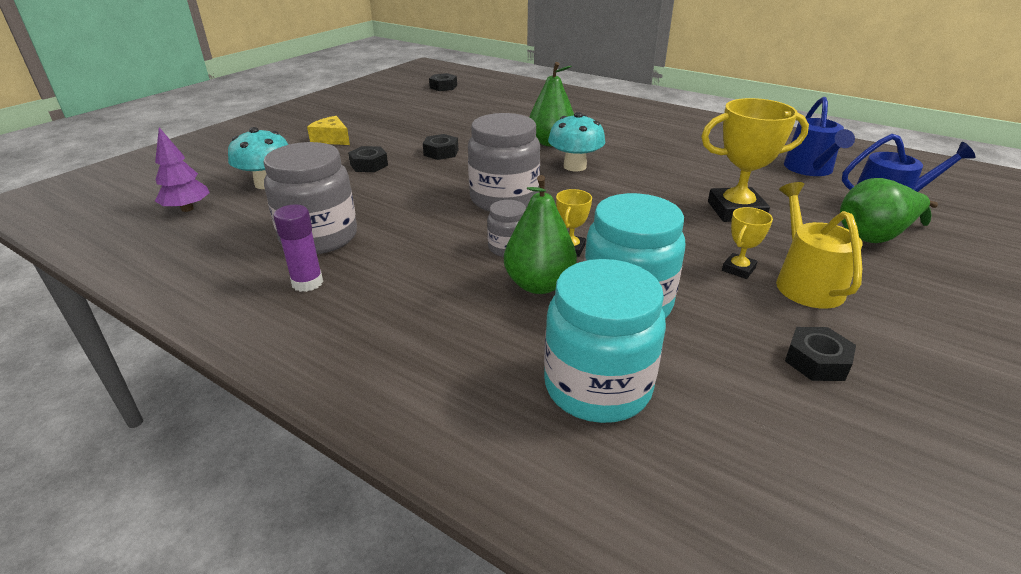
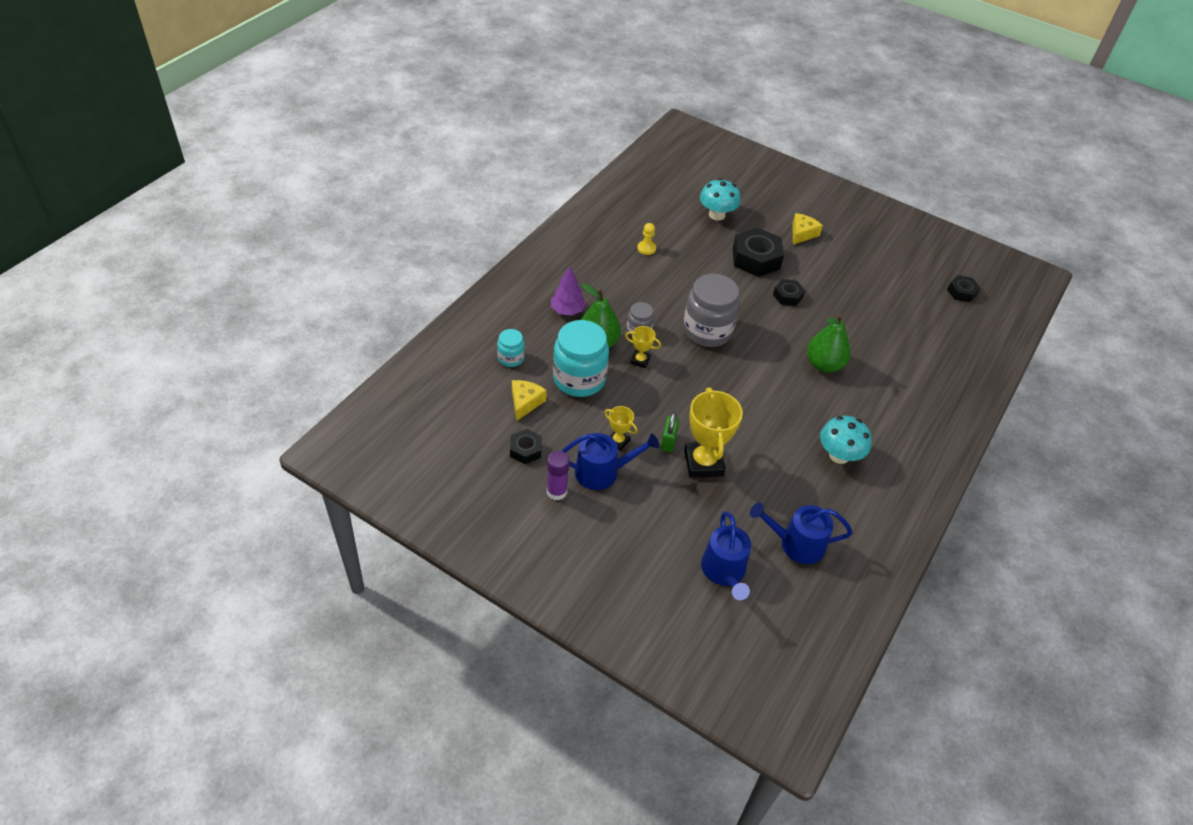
camera: 85 degrees right, 15 degrees up
(187, 209) = (677, 189): purple tree -> purple tree (567, 311)
(307, 283) = (597, 251): purple glue stick -> purple glue stick (556, 491)
(319, 237) = (646, 248): grey jar -> yellow pawn
(369, 165) = (756, 259): black nut -> black nut, size x1.82
(574, 166) = (774, 375): turquoise mushroom -> turquoise mushroom (839, 455)
(597, 387) = (511, 358): turquoise jar -> turquoise jar, size x0.51
(706, 364) = (525, 402): none -> yellow cheese
(715, 232) = (668, 441): none -> green padlock
(805, 283) = (602, 472): yellow watering can -> blue watering can
(875, 236) = (669, 539): green pear -> none

